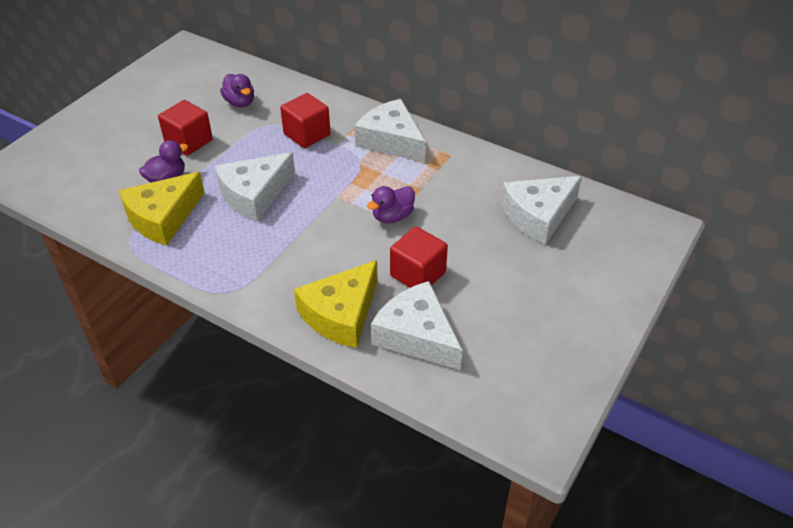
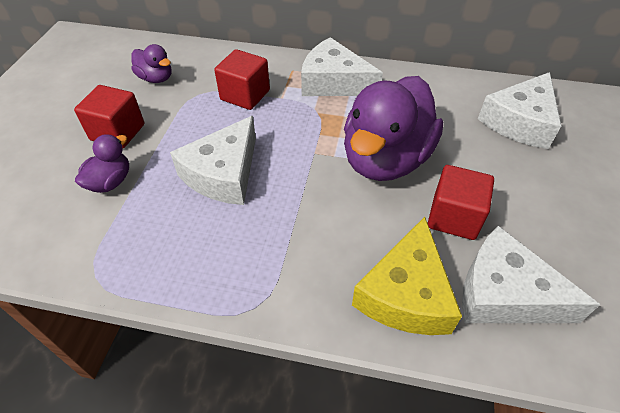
camera: 20 degrees left, 5 degrees up
(163, 217) = (126, 231): yellow cheese -> none
(392, 216) = (385, 159): purple duck -> purple duck, size x2.20

